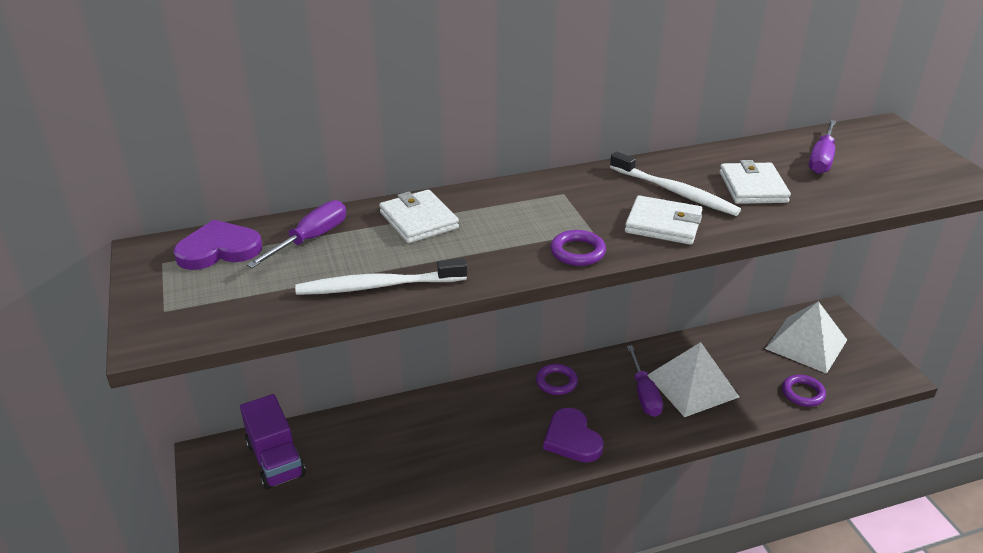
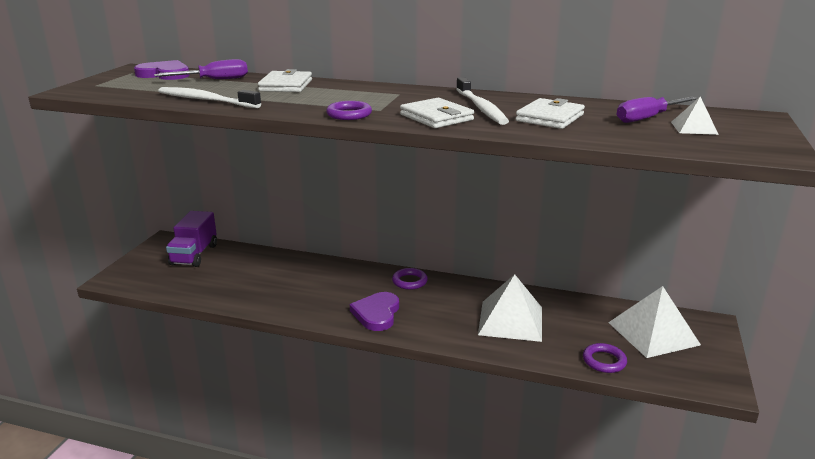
camera: 35 degrees right, 10 degrees down
(644, 394) = (464, 311): purple screwdriver -> none
(870, 162) = (694, 128): none -> white pyramid

